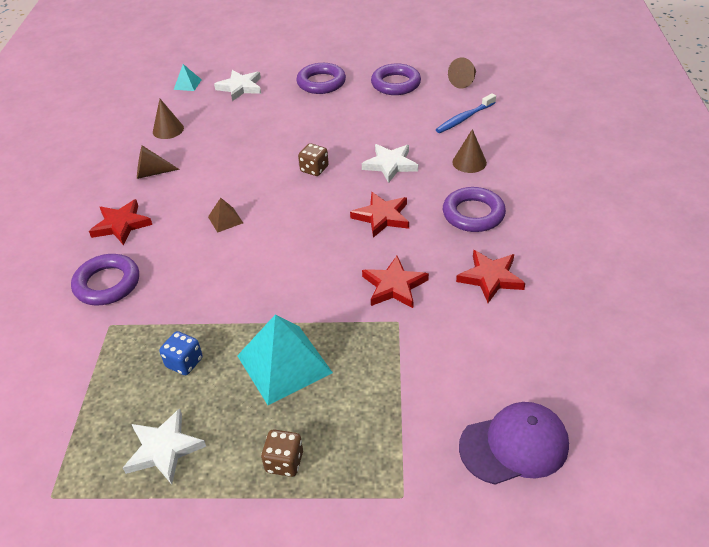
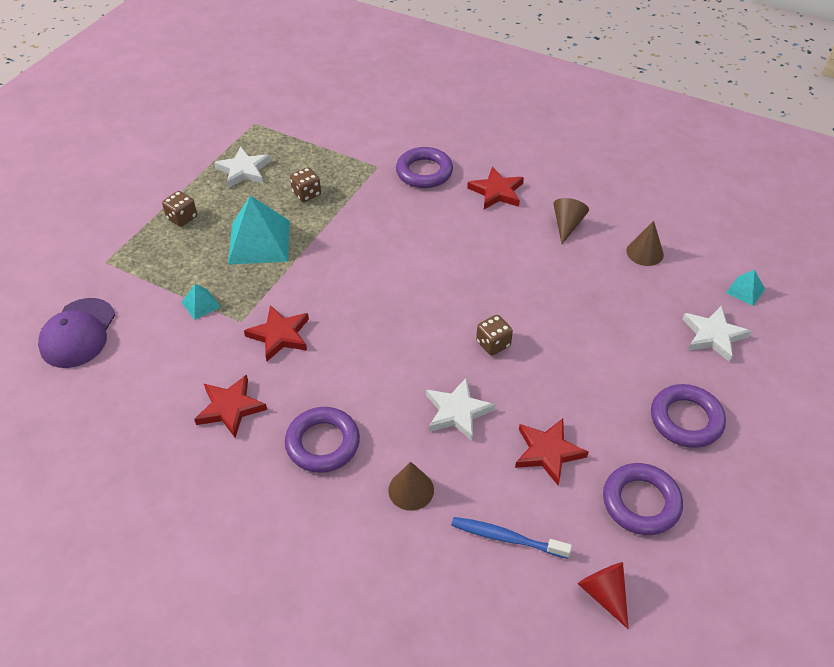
camera: 115 degrees right, 5 degrees up
(184, 362) = (306, 194): blue dice -> brown dice
(225, 220) = (456, 255): brown pyramid -> none
(382, 217) = (376, 366): red star -> red star (548, 452)
(400, 362) = (201, 304): none -> turquoise pyramid
(464, 81) = (604, 594): brown cone -> red cone
(464, 118) = (506, 538): blue toothbrush -> blue toothbrush turned 60 degrees counterclockwise

